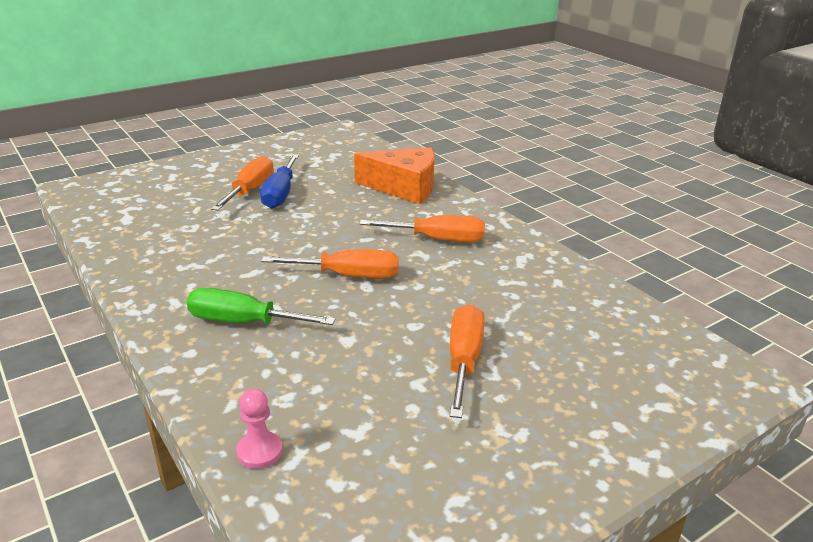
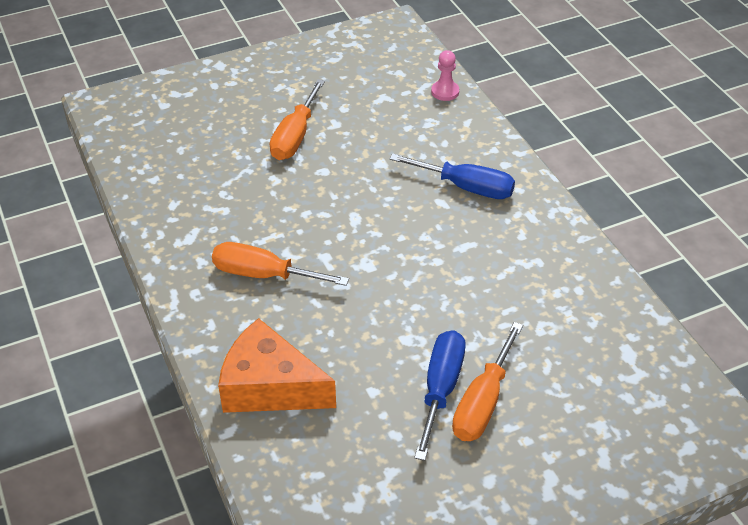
camera: 170 degrees left, 15 degrees up
(244, 322) = (466, 187): green screwdriver -> blue screwdriver
(348, 276) = (370, 231): orange screwdriver -> none

